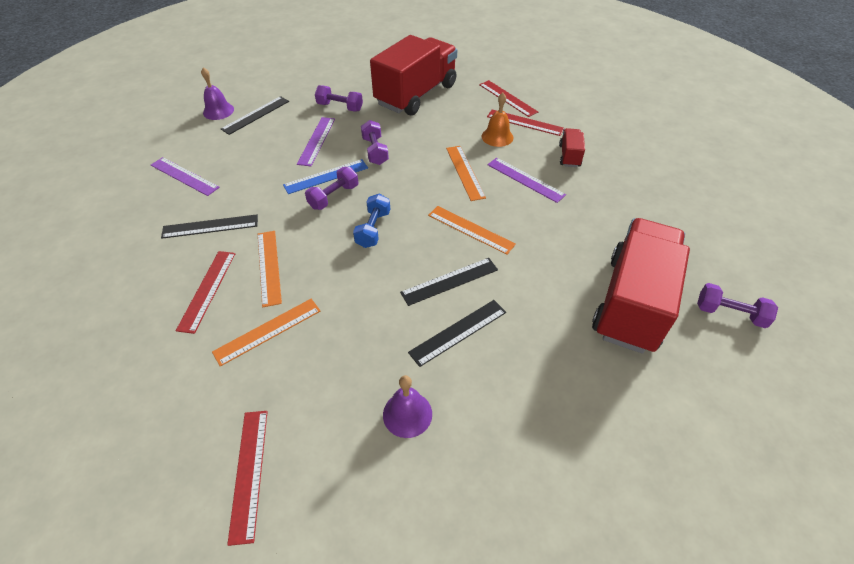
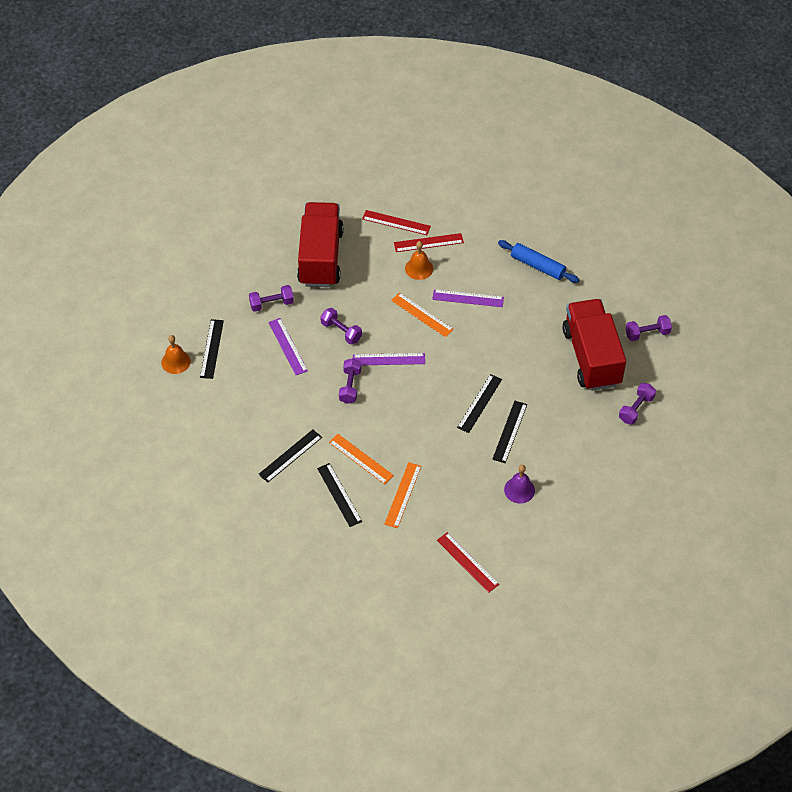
camera: 35 degrees left, 5 degrees up
(184, 176) = (223, 431): purple ruler -> purple ruler (388, 359)
(207, 290) = (339, 495): red ruler -> black ruler
(218, 111) = (175, 362): purple bell -> orange bell
(326, 176) = (328, 373): blue ruler -> none
(373, 229) = (400, 395): blue dumbbell -> none
(471, 229) = (463, 359): orange ruler -> none
(569, 156) = (483, 259): red truck -> none
(627, 185) = (537, 266): none -> blue rolling pin
(657, 401) = (636, 409): none -> purple dumbbell

